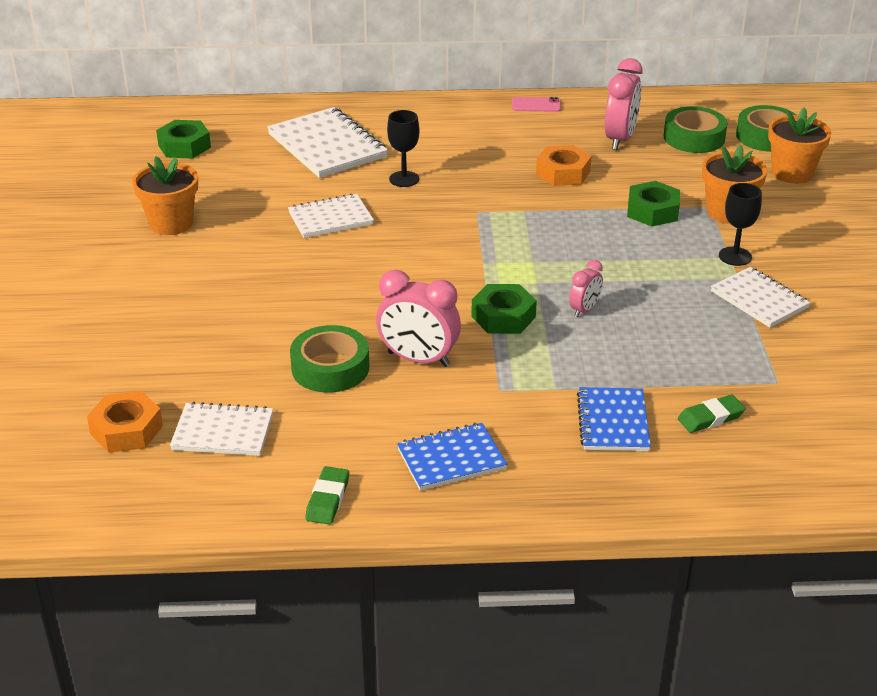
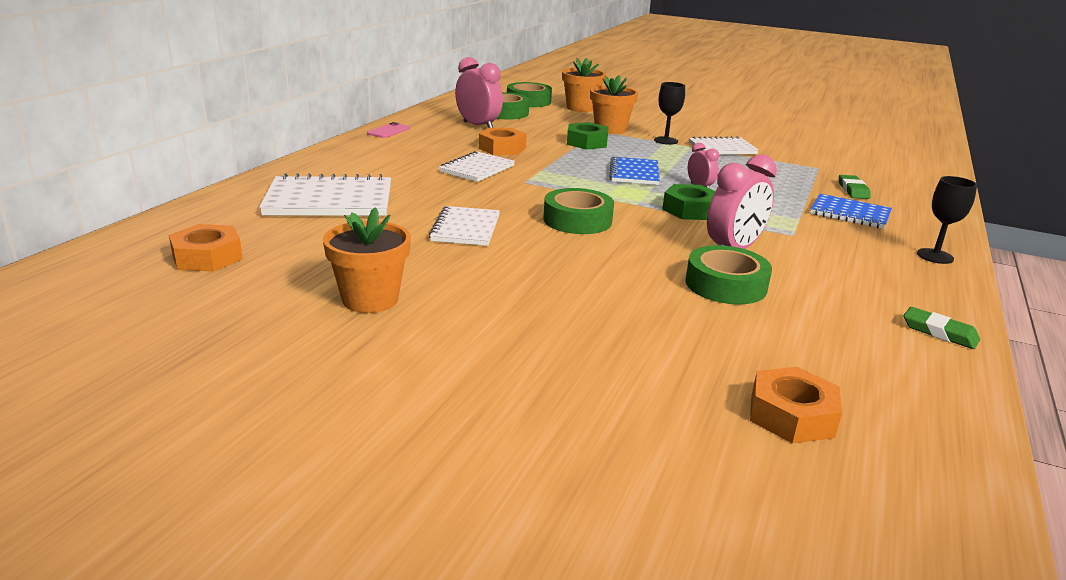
camera: 65 degrees left, 10 degrees down
(184, 146) = (207, 257): green nut -> orange nut
(223, 432) = (815, 359): white notebook -> white notebook (477, 169)
(404, 179) = (436, 190): black goblet -> black goblet (935, 256)
(406, 263) = (577, 220): none -> green tape
(451, 459) = (886, 272): blue notebook -> blue notebook (634, 173)

